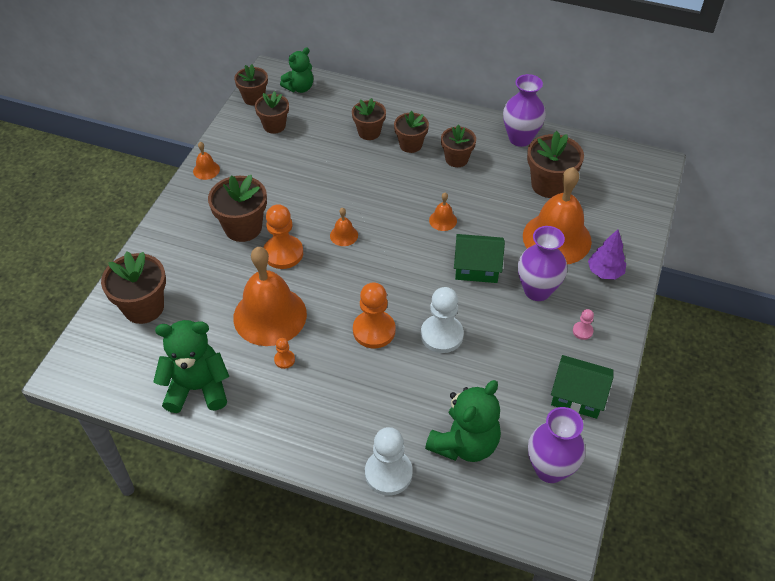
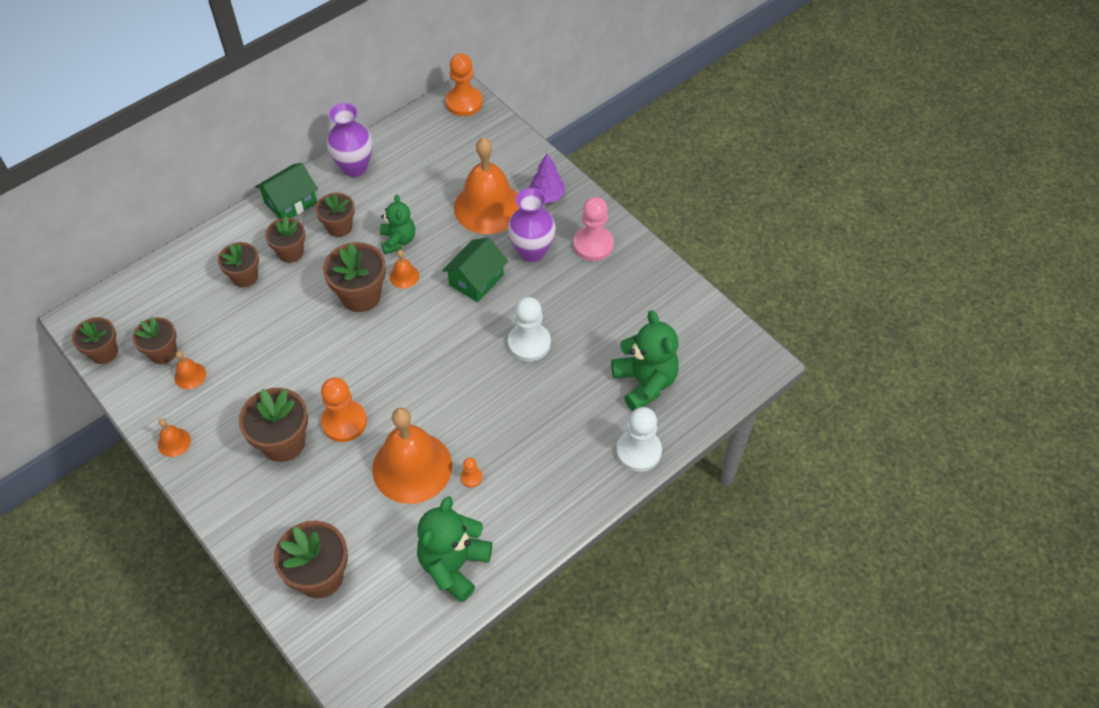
camera: 60 degrees left, 5 degrees up
(299, 88) = (126, 305): green teddy bear -> green teddy bear (398, 240)
(344, 235) = (361, 362): orange bell -> orange bell (190, 375)
(374, 330) = (489, 391): orange pawn -> orange pawn (464, 102)
(549, 185) = (426, 178): brown flower pot -> brown flower pot (361, 296)
(550, 469) = (702, 338): purple vase -> none
(578, 395) = (650, 283): green house -> green house (290, 202)
(582, 331) = (593, 245): pink pawn -> pink pawn, size x2.11

